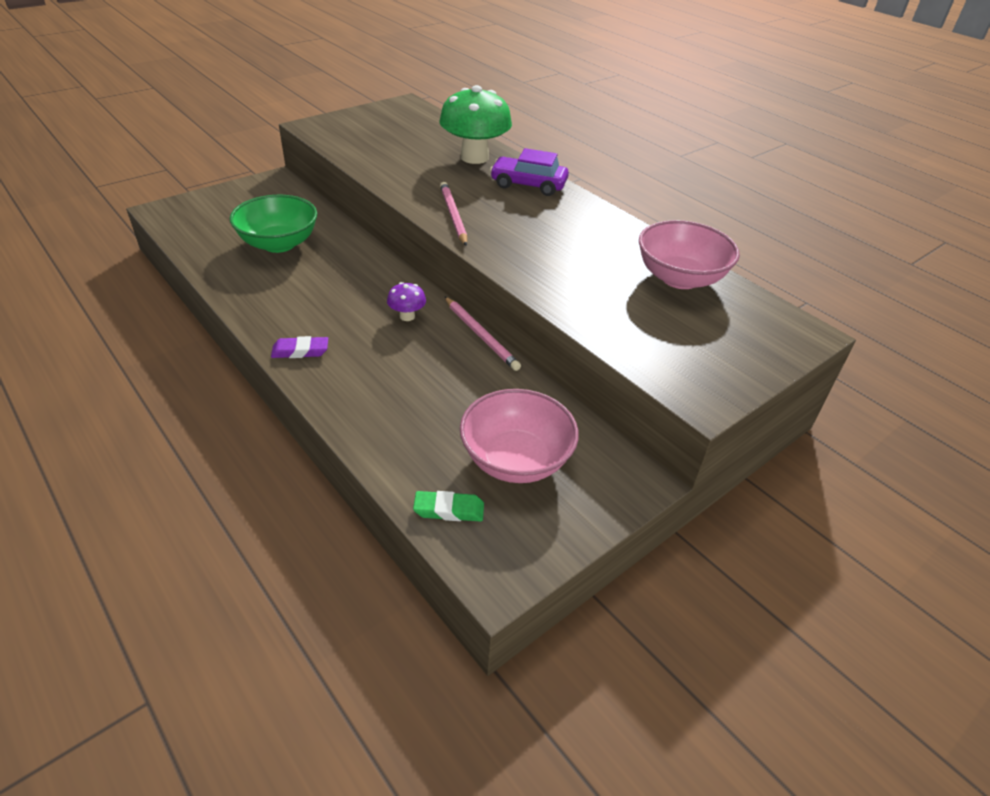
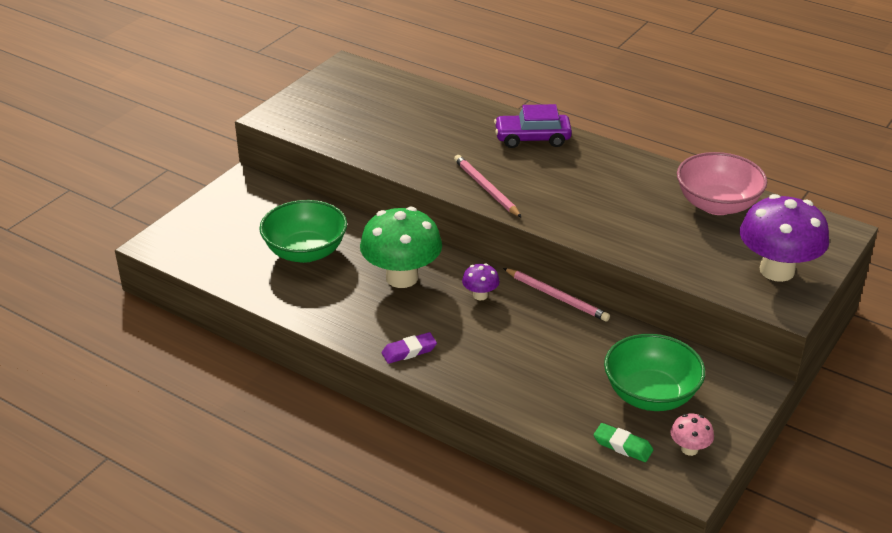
camera: 15 degrees left, 5 degrees down
(449, 510) = (622, 446): green eraser -> green eraser turned 45 degrees clockwise
(474, 157) = (461, 118): green mushroom -> green mushroom (402, 277)
(516, 459) = (650, 395): pink bowl -> green bowl
(523, 536) = (689, 449): none -> pink mushroom
(712, 357) = (777, 270): none -> purple mushroom

